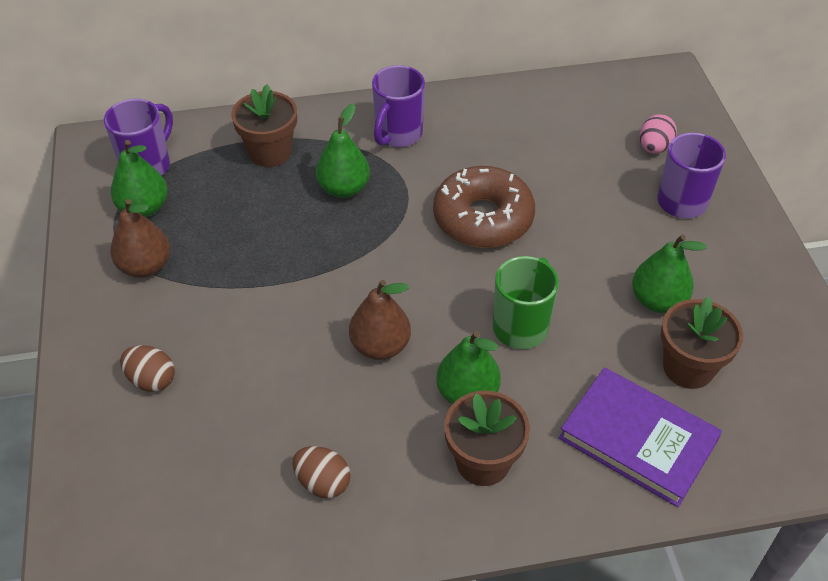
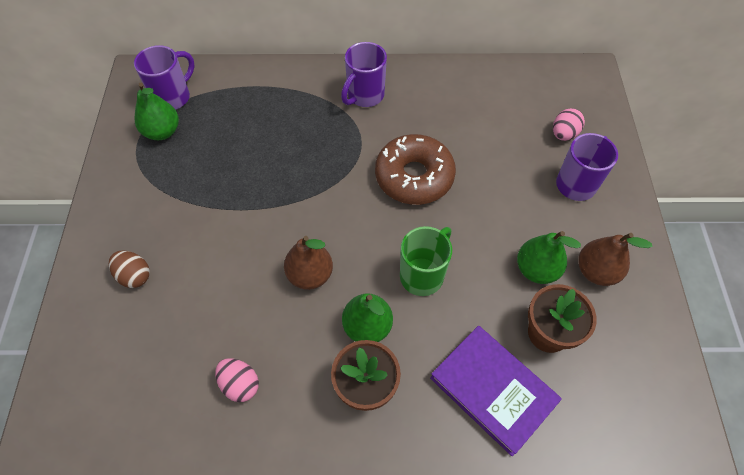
camera: 10 degrees right, 10 degrees up
(145, 266) = (152, 180): brown pear -> brown pear (596, 271)
(270, 152) = (265, 98): brown flower pot -> none
(323, 482) = (240, 384): brown egg -> pink egg
(344, 189) = (313, 136): green pear -> none

